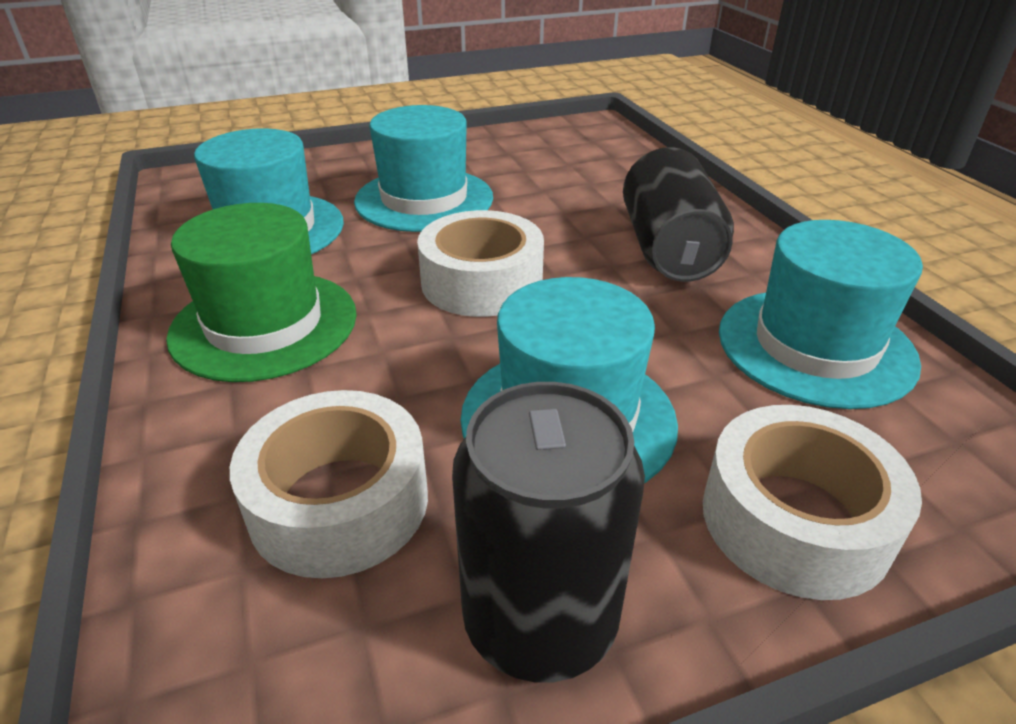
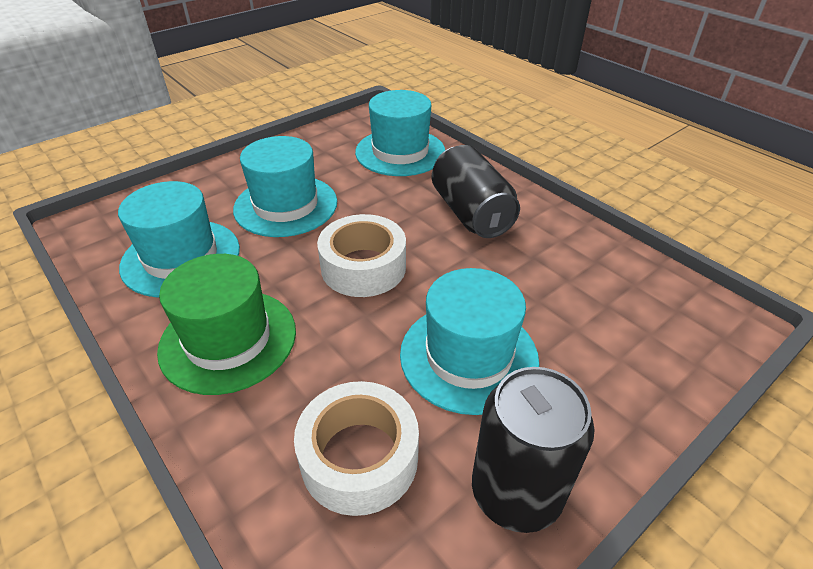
camera: 20 degrees left, 5 degrees up
(795, 519) = (619, 385): white tape -> none
(815, 346) = (584, 266): turquoise hat -> turquoise hat (400, 152)

